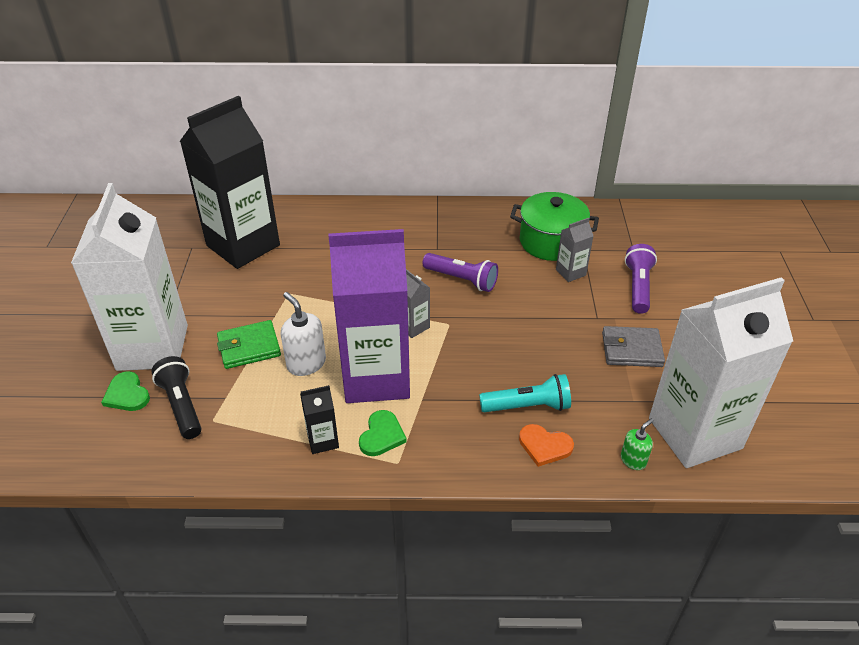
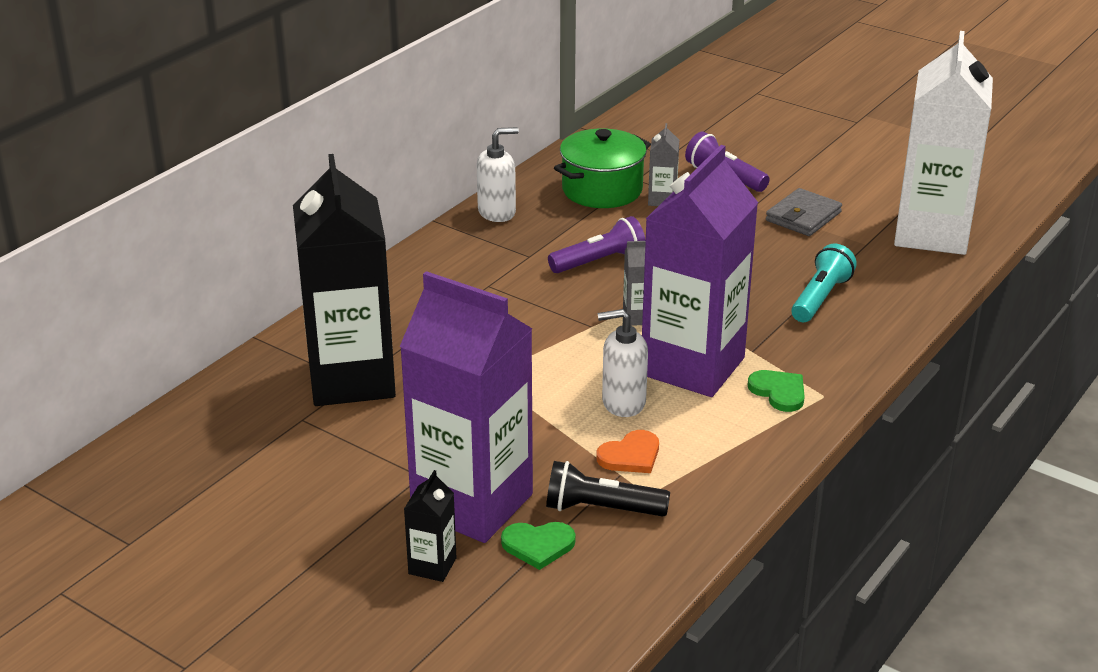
camera: 55 degrees left, 10 degrees down
(152, 347) = (472, 503): white carton -> purple carton
(249, 347) = (553, 432): green wallet -> none
(323, 440) = (751, 430): black carton -> black carton (432, 566)
(473, 214) = (497, 212): none -> white soap dispenser
(544, 446) = (878, 309): orange heart -> orange heart (630, 455)
(633, 460) = (934, 274): green soap dispenser -> none

